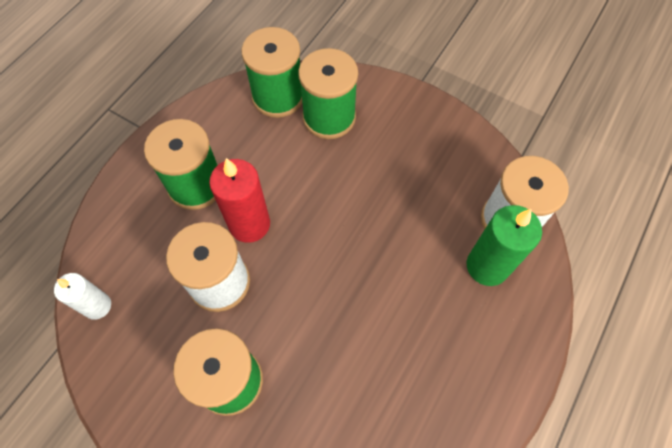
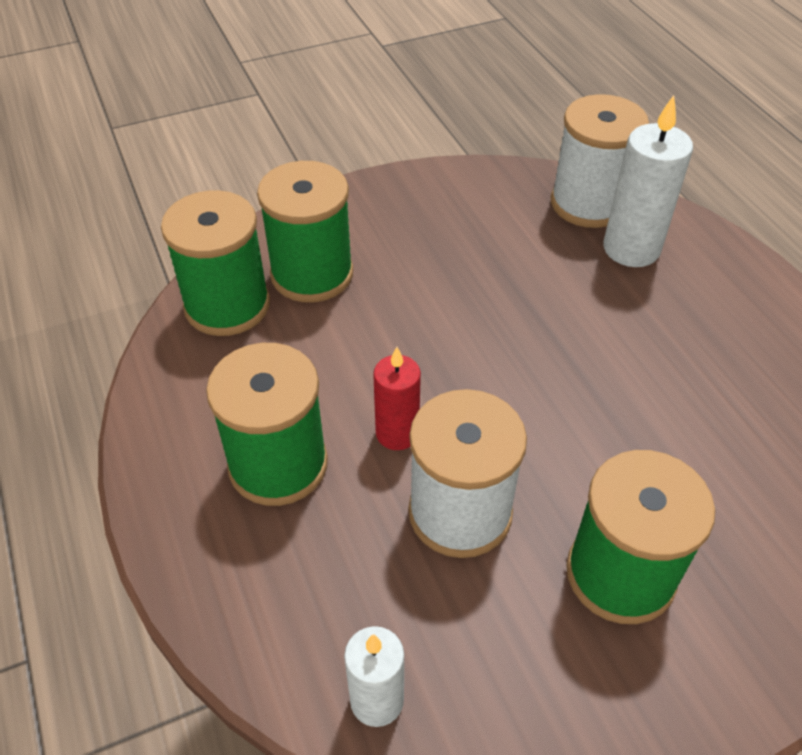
camera: 55 degrees left, 15 degrees down
(249, 224) = (397, 433): red candle -> red candle, size x0.63
(487, 266) = (631, 249): green candle -> white candle

